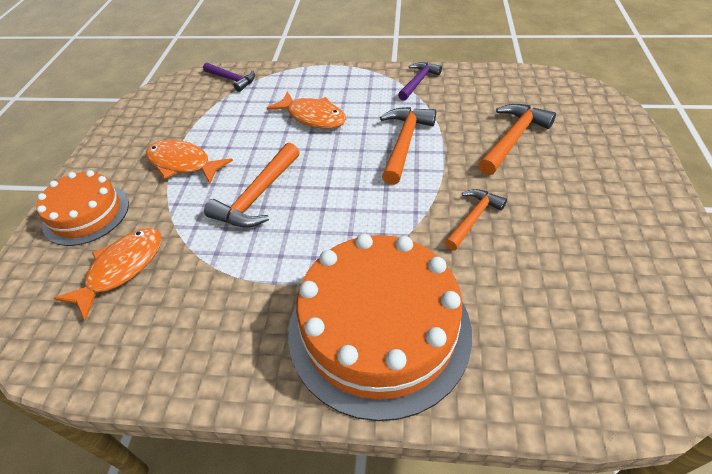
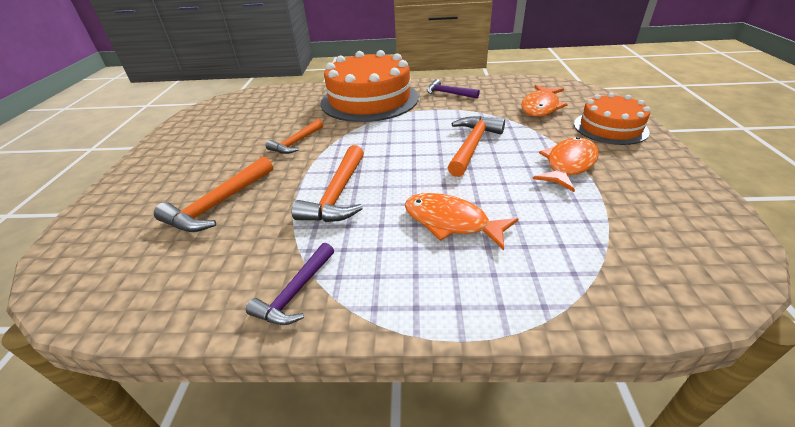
camera: 175 degrees right, 10 degrees down
(183, 164) = (568, 164): orange fish -> orange fish turned 75 degrees counterclockwise
(232, 79) = (629, 290): purple hammer -> purple hammer (448, 93)

